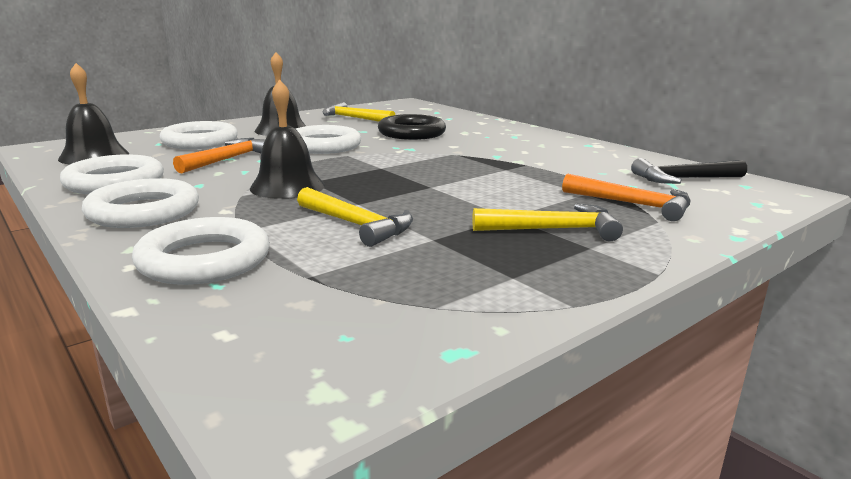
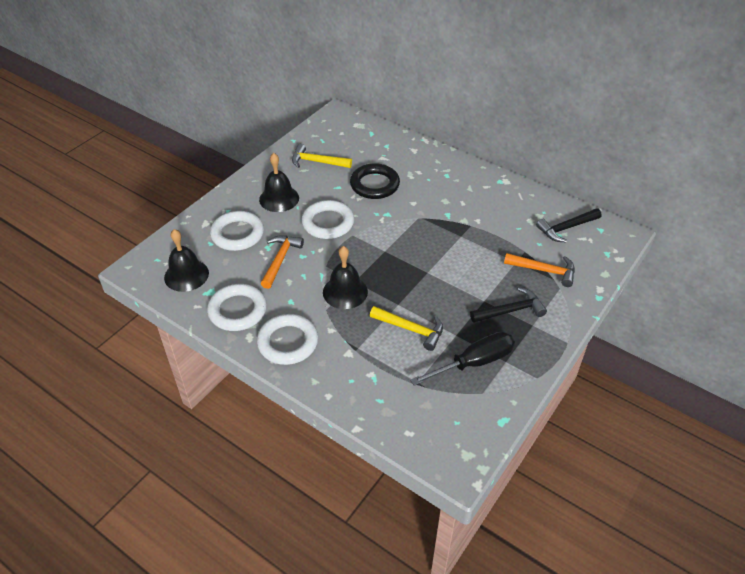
camera: 15 degrees left, 25 degrees up
(204, 260) = (359, 382): white ring -> none
(444, 270) = (473, 363): none -> black screwdriver
(553, 230) = (511, 310): yellow hammer -> black hammer

